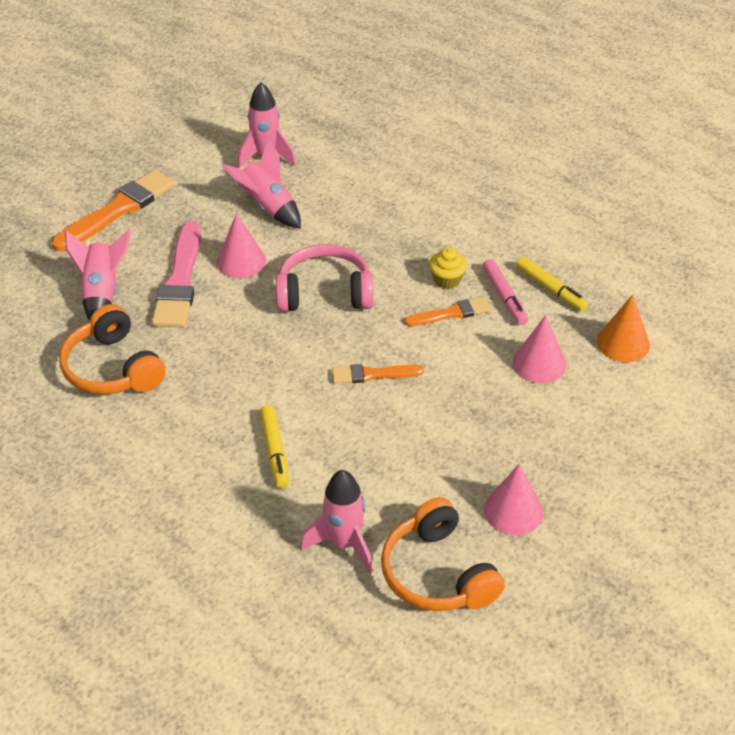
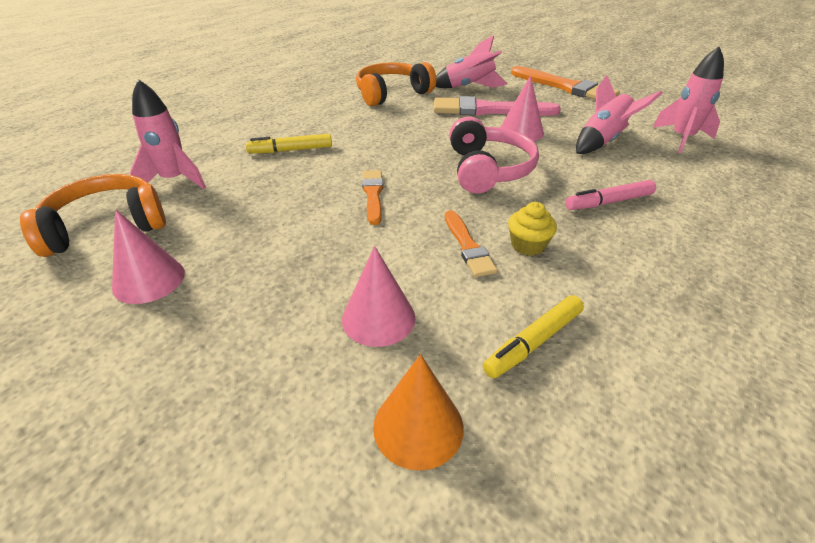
camera: 90 degrees right, 5 degrees down
(504, 297) = (506, 292): pink marker -> pink marker (609, 202)

